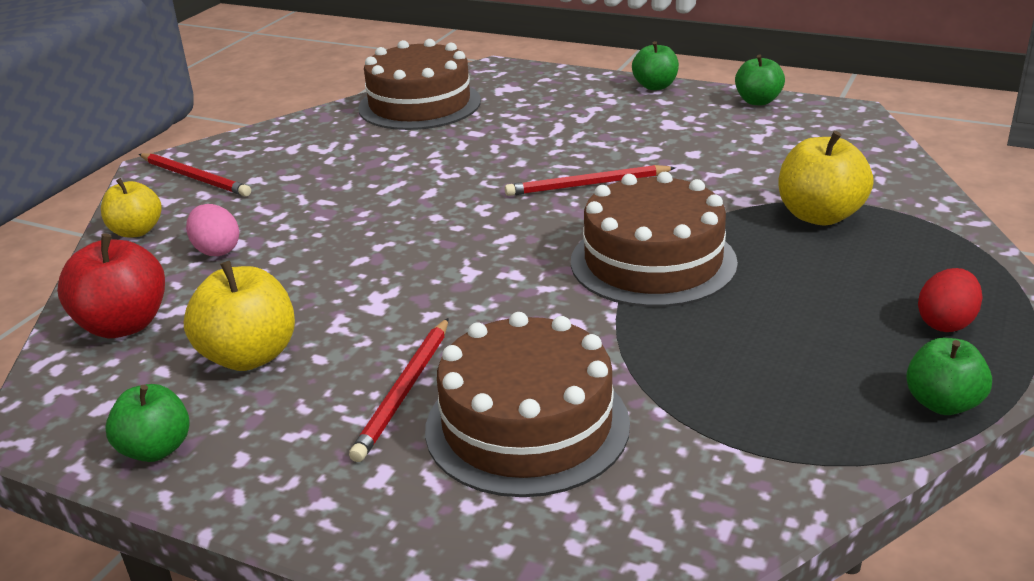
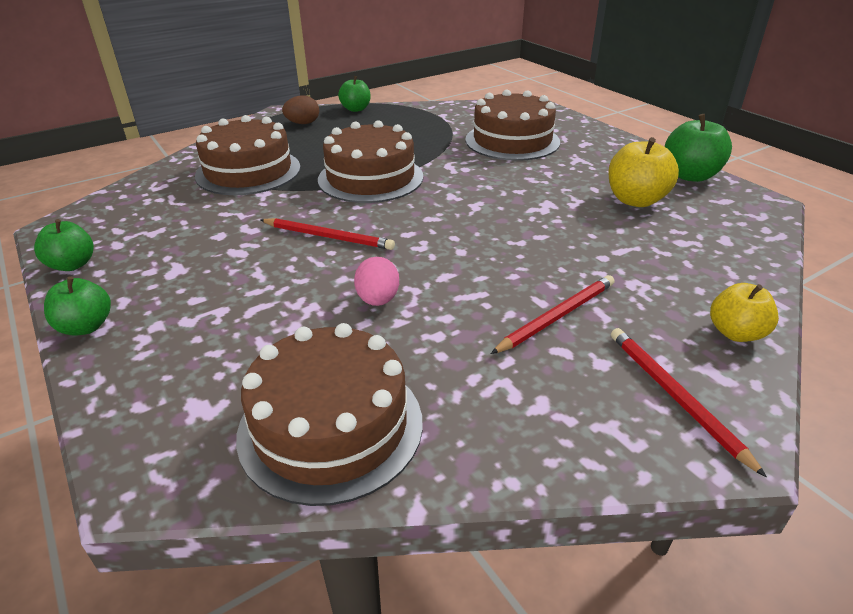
camera: 150 degrees left, 5 degrees up
(123, 325) = (725, 243): red apple -> none
(156, 449) = (690, 176): green apple -> green apple, size x1.51
(216, 250) = (652, 282): pink egg -> pink egg (378, 300)
(404, 391) = (557, 164): red pencil -> red pencil (557, 316)
(819, 215) = (248, 171): yellow apple -> brown cake
(946, 323) = (303, 123): red egg -> brown egg

